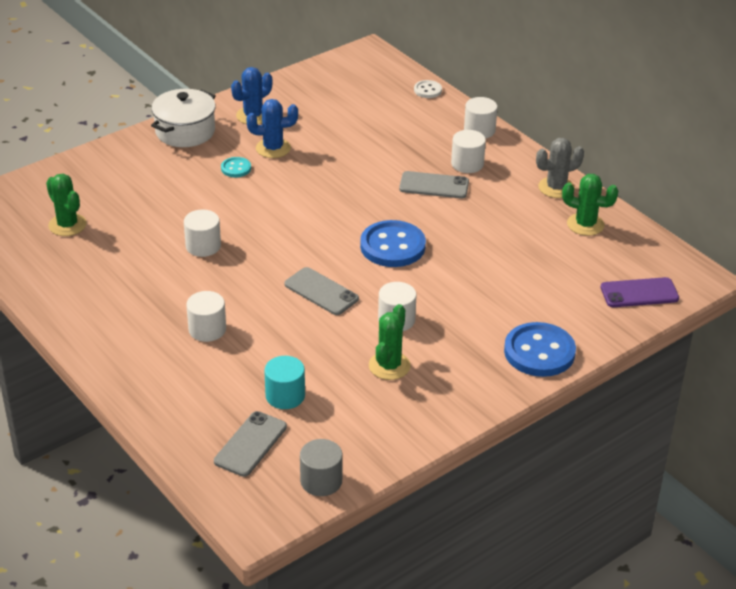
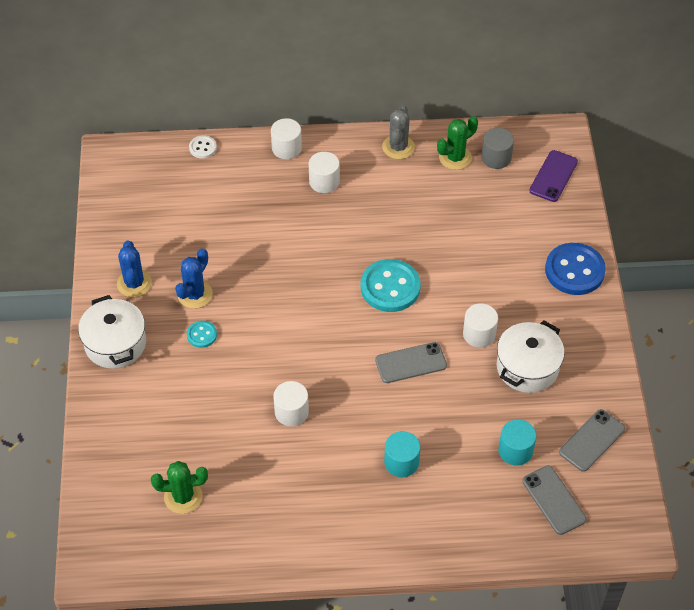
camera: 55 degrees left, 15 degrees up
(207, 329) = (401, 462): white cylinder -> turquoise cylinder
(321, 481) = (621, 476): grey cylinder -> grey cylinder (496, 157)
(389, 366) = (527, 367): green cactus -> white pot
(392, 246) = (390, 287): blue button -> turquoise button
(434, 185) = (334, 218): grey phone -> grey phone (592, 440)

